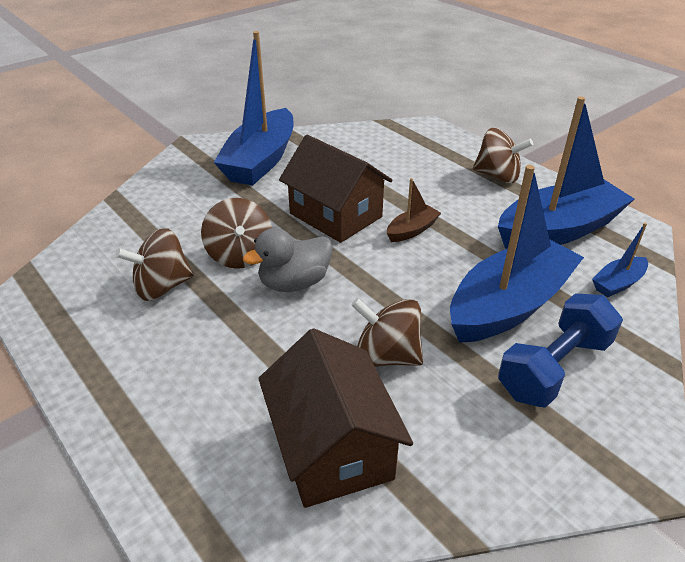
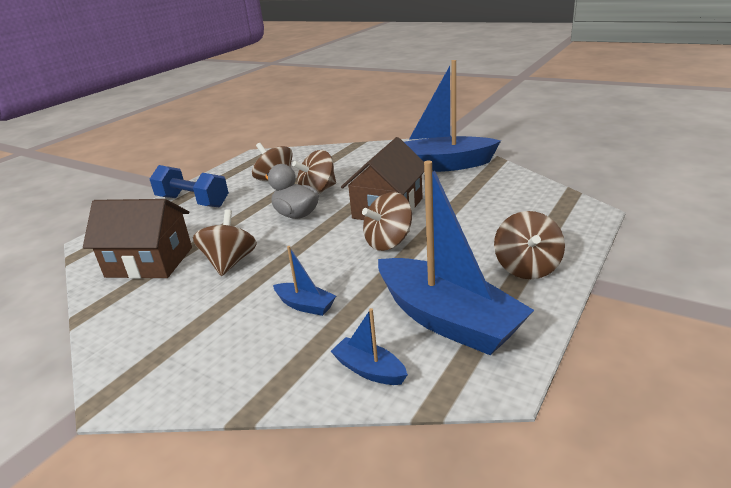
camera: 75 degrees right, 10 degrees down
(332, 447) = (149, 262): brown house -> brown house turned 45 degrees clockwise
(412, 230) = (388, 242): brown boat -> brown spinning top
(509, 305) = (305, 305): blue boat -> blue boat, size x0.44
(554, 368) = (230, 339): blue dumbbell -> blue dumbbell (193, 201)

